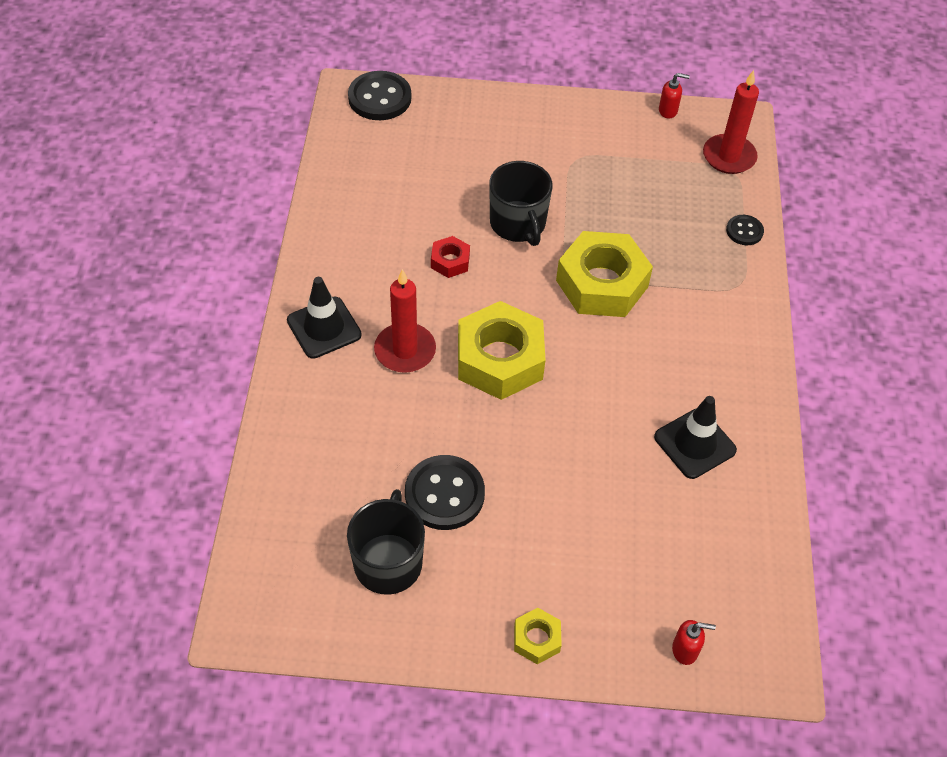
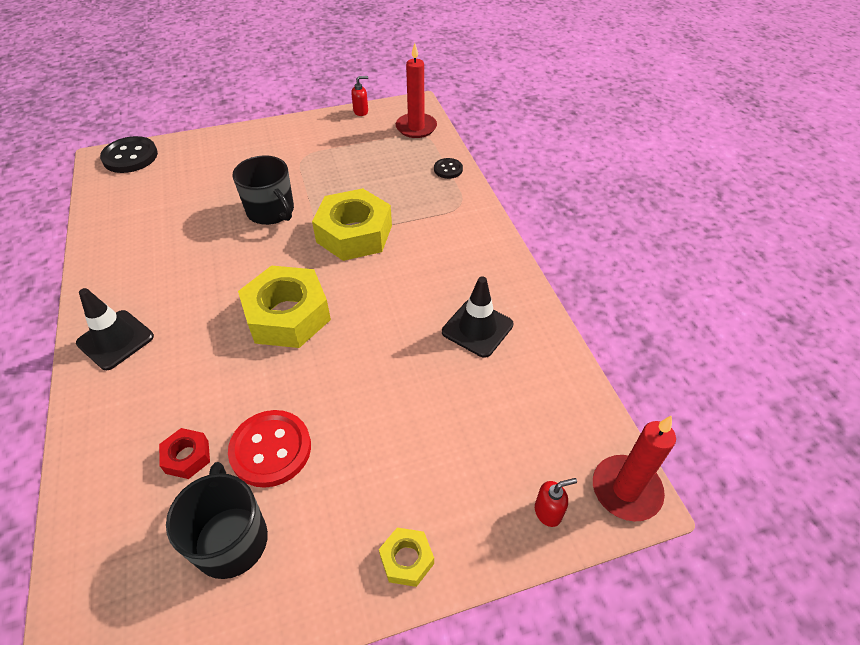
camera: 20 degrees left, 5 degrees down
(405, 350) = (198, 335): red candle -> red candle (626, 490)
(444, 494) = (271, 449): black button -> red button
(450, 261) = (221, 253): red nut -> red nut (187, 457)

